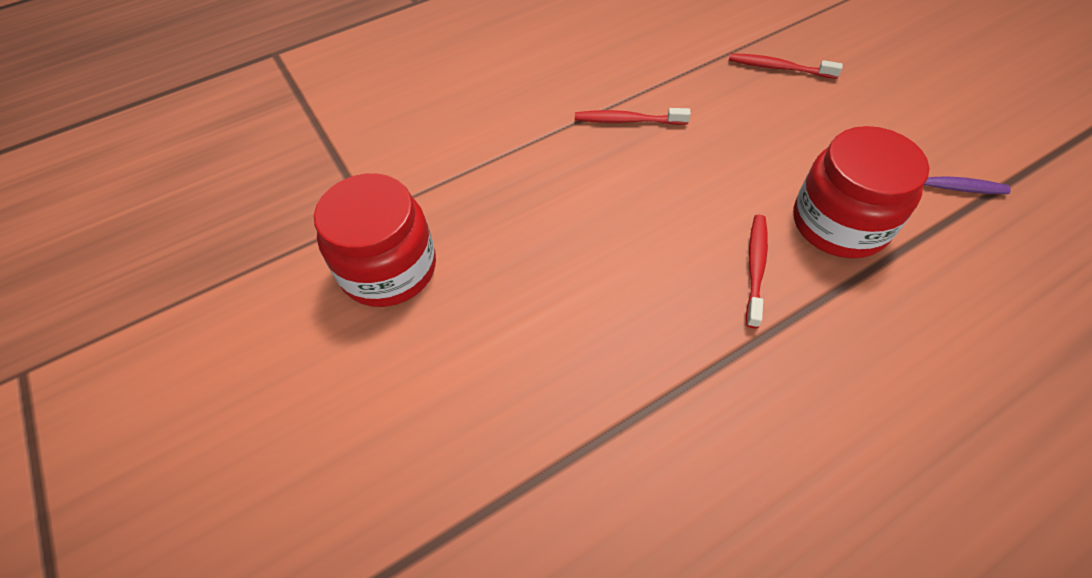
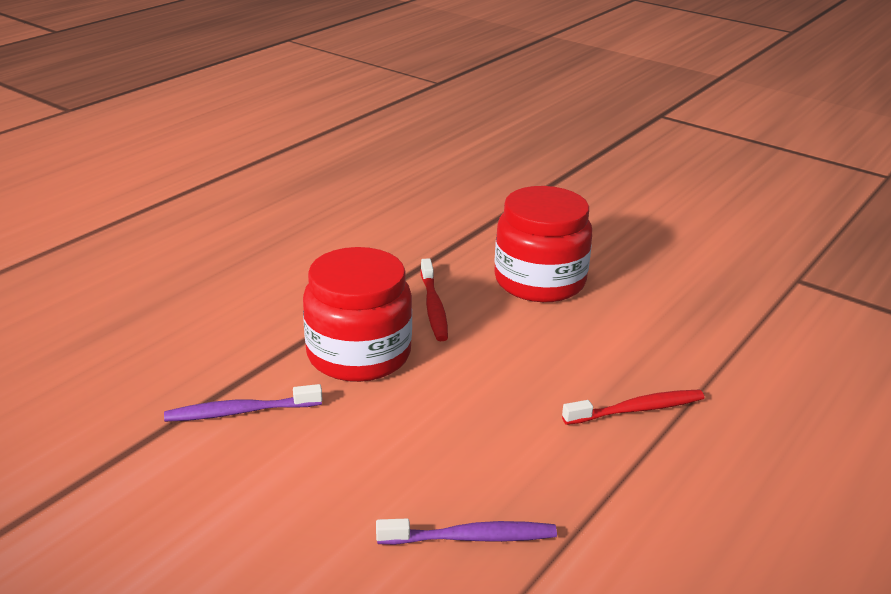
camera: 155 degrees right, 25 degrees down
(388, 268) = (735, 253): red jar -> red jar (539, 281)
(779, 68) = (471, 537): red toothbrush -> purple toothbrush

